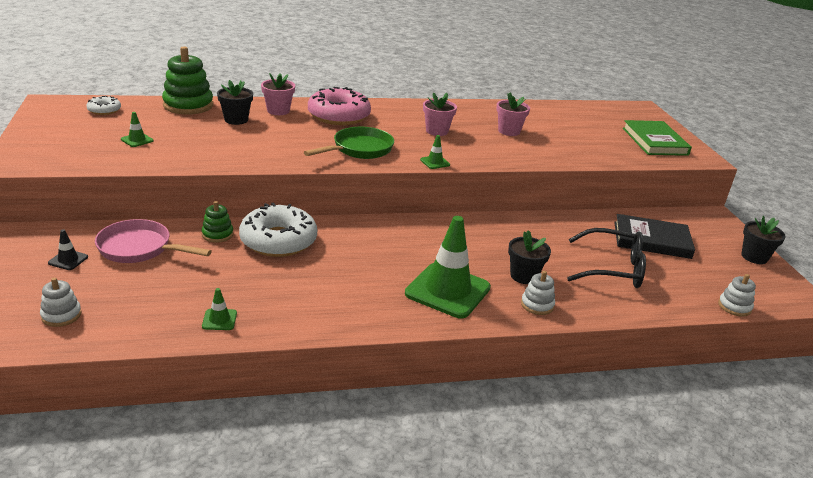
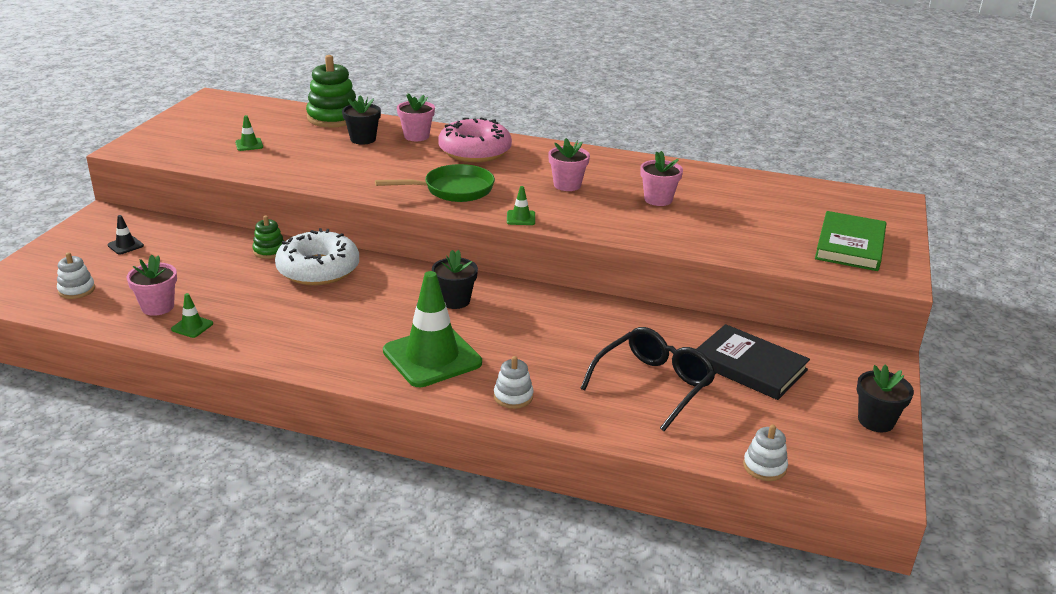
camera: 30 degrees right, 0 degrees up
(104, 110) = (252, 112): white donut -> none
(139, 249) = (190, 249): pink pan -> none
(166, 310) = (158, 307): none -> pink flower pot
(524, 276) = (534, 364): black flower pot -> black flower pot (455, 300)
(613, 269) = (654, 384): black glasses -> black glasses turned 90 degrees counterclockwise

